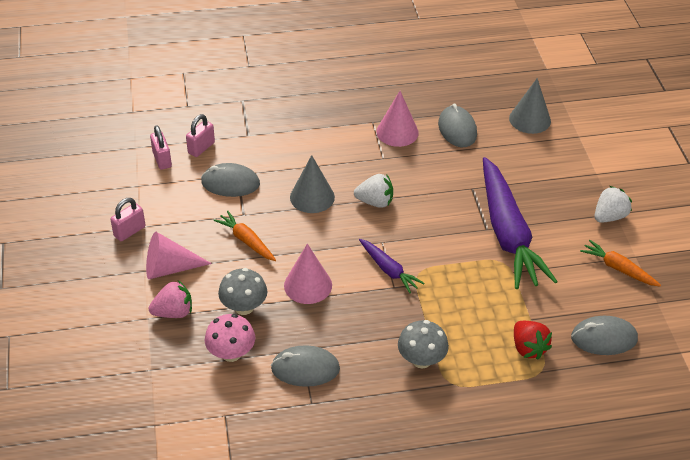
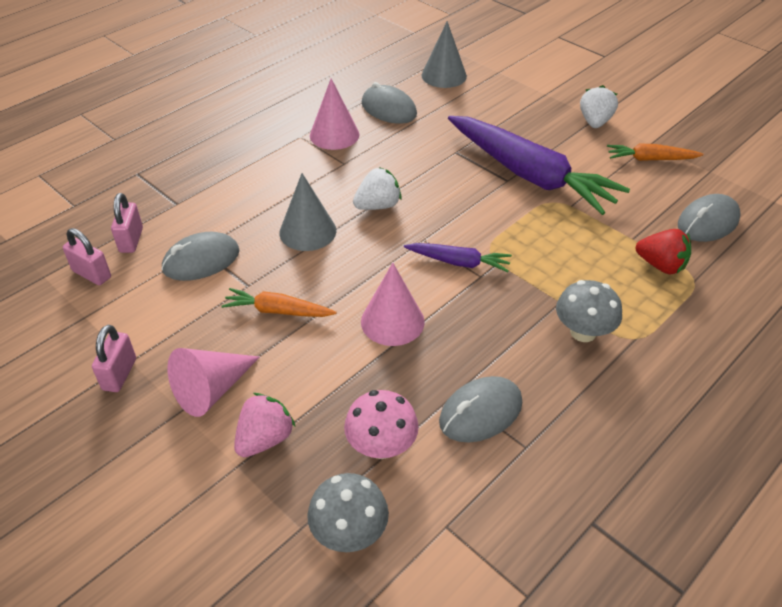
camera: 35 degrees left, 0 degrees up
(244, 307) = (345, 384): grey mushroom -> grey mushroom (349, 532)

